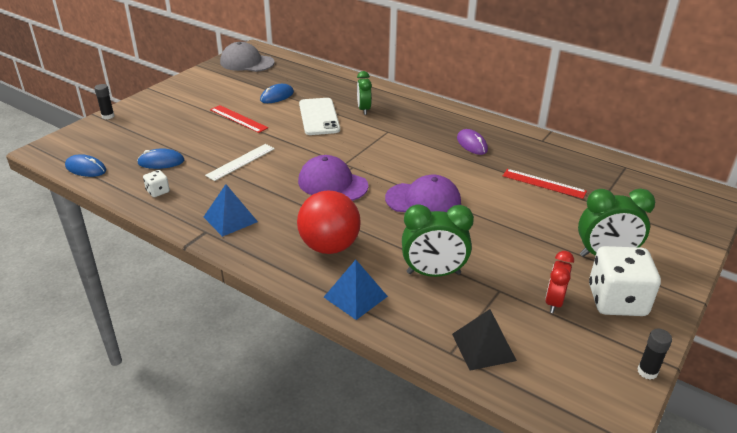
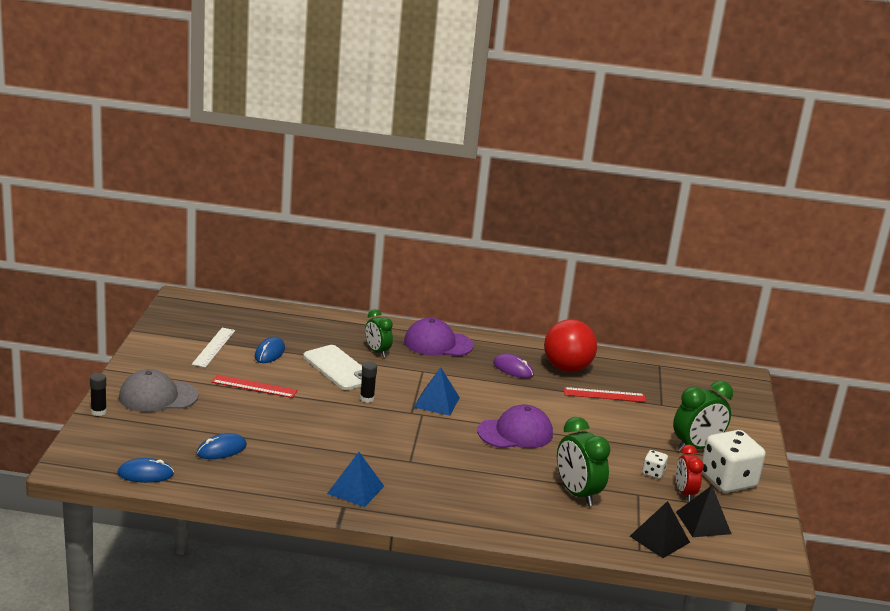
camera: 30 degrees left, 10 degrees down
(158, 191) = (253, 480): white dice -> white dice (653, 473)
(241, 162) = (306, 432): white ruler -> white ruler (213, 347)
(247, 62) = (191, 317): grey cap -> grey cap (158, 396)
(329, 246) = (470, 492): red ball -> red ball (567, 368)
(332, 183) = (419, 435): purple cap -> purple cap (438, 343)
(355, 296) = (531, 528): blue pyramid -> blue pyramid (436, 402)
(433, 273) = (577, 493): green clock -> green clock turned 90 degrees clockwise
(550, 342) = (703, 523): none -> black pyramid
(647, 372) = (781, 525): black glue stick -> black glue stick (367, 398)

